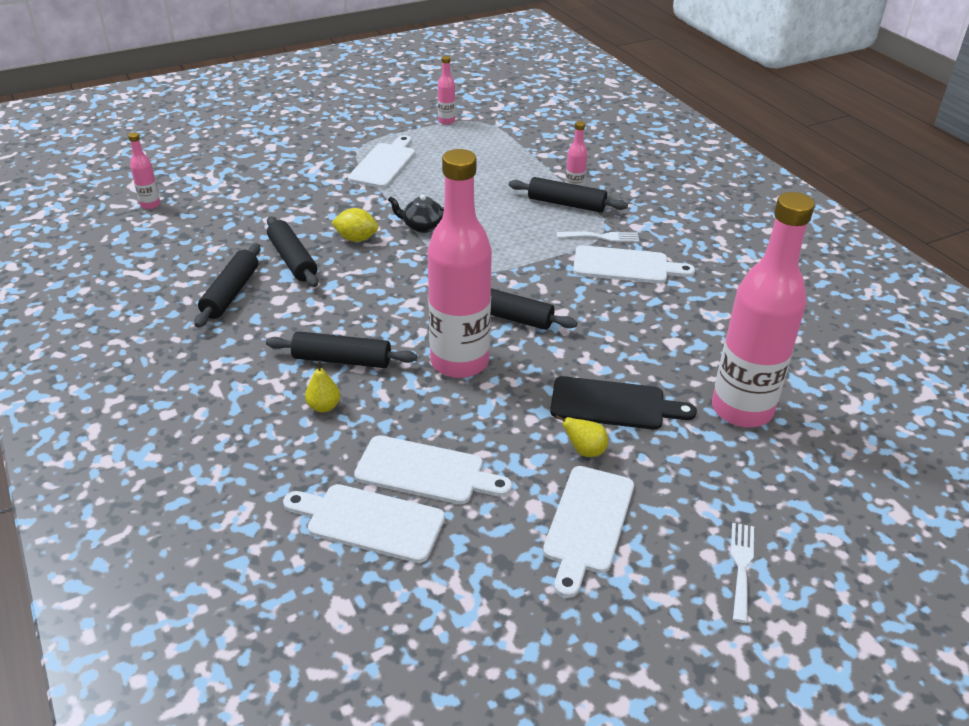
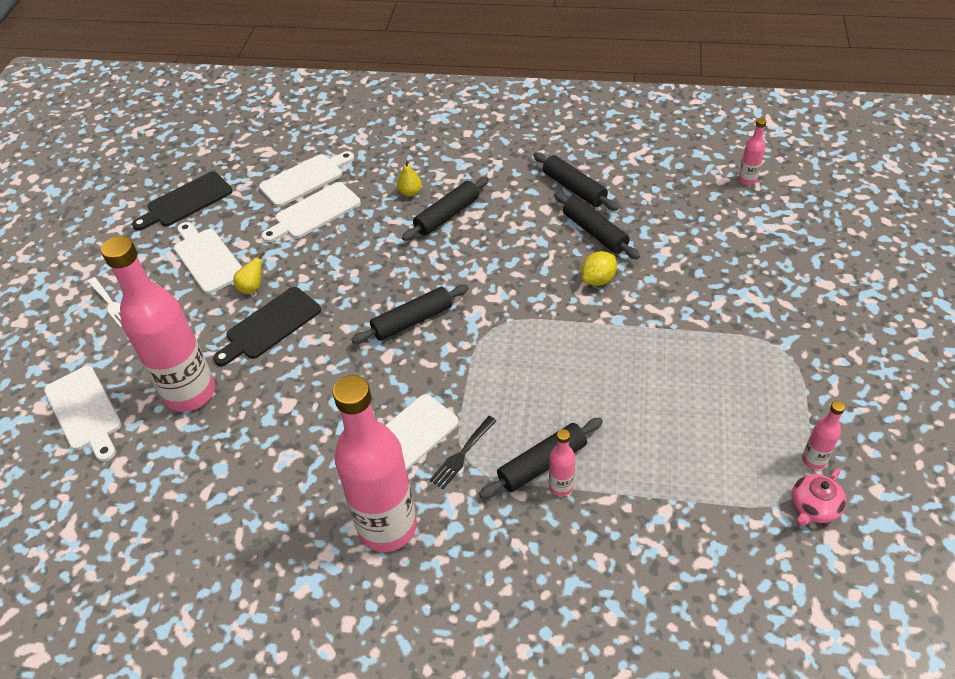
camera: 130 degrees right, 10 degrees up
(292, 260) = (595, 232): black rolling pin -> black rolling pin turned 45 degrees clockwise
(384, 164) = (731, 354): white cutting board -> white cutting board (85, 411)
(422, 226) = (586, 330): black teapot -> none
(459, 362) = (389, 270): pink bottle -> pink bottle (387, 527)
(482, 115) = (813, 507): none -> pink teapot
(519, 632) = (186, 201): none -> black cutting board
(601, 237) = (462, 454): white fork -> black fork

